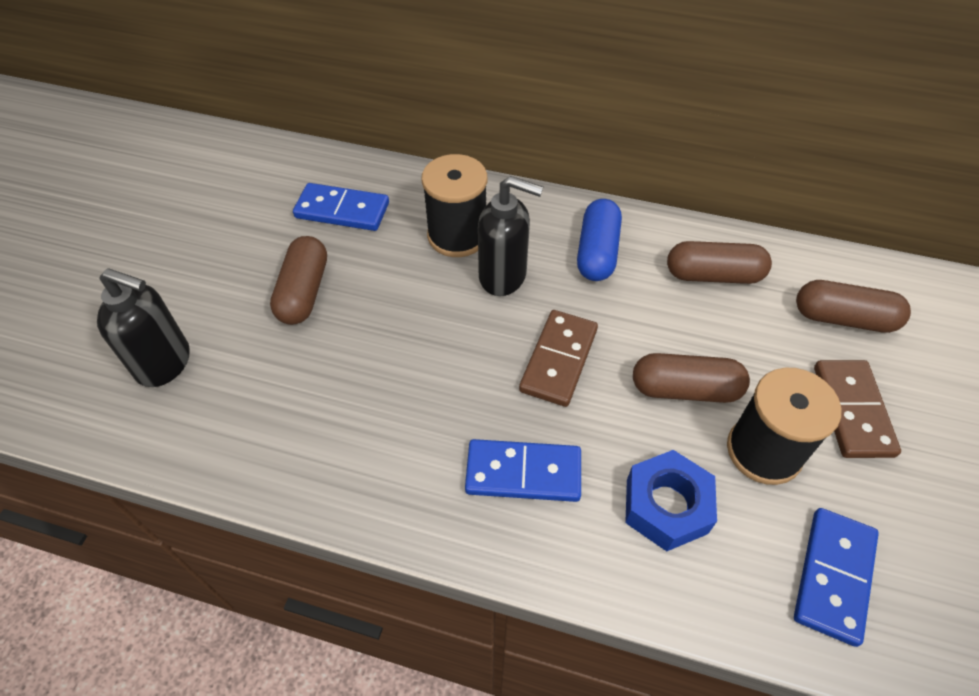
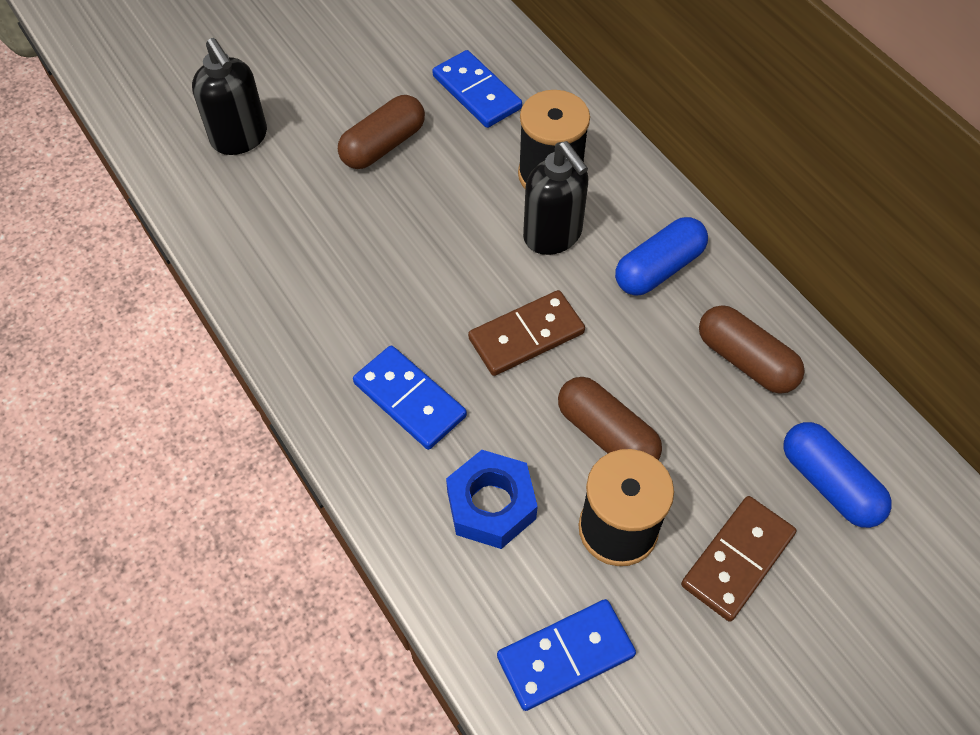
camera: 40 degrees right, 5 degrees up
(843, 318) = (829, 483): brown capsule -> blue capsule

